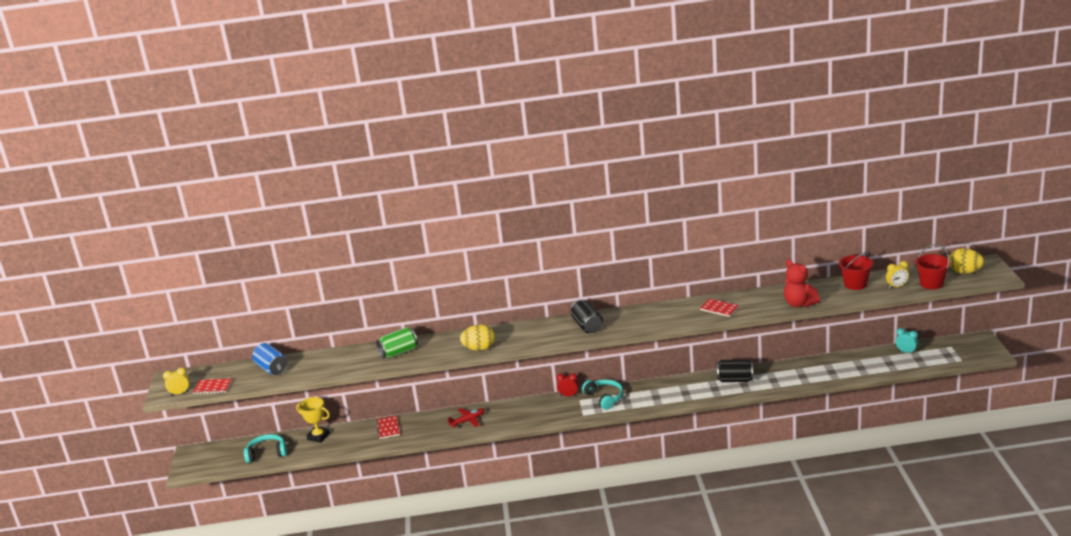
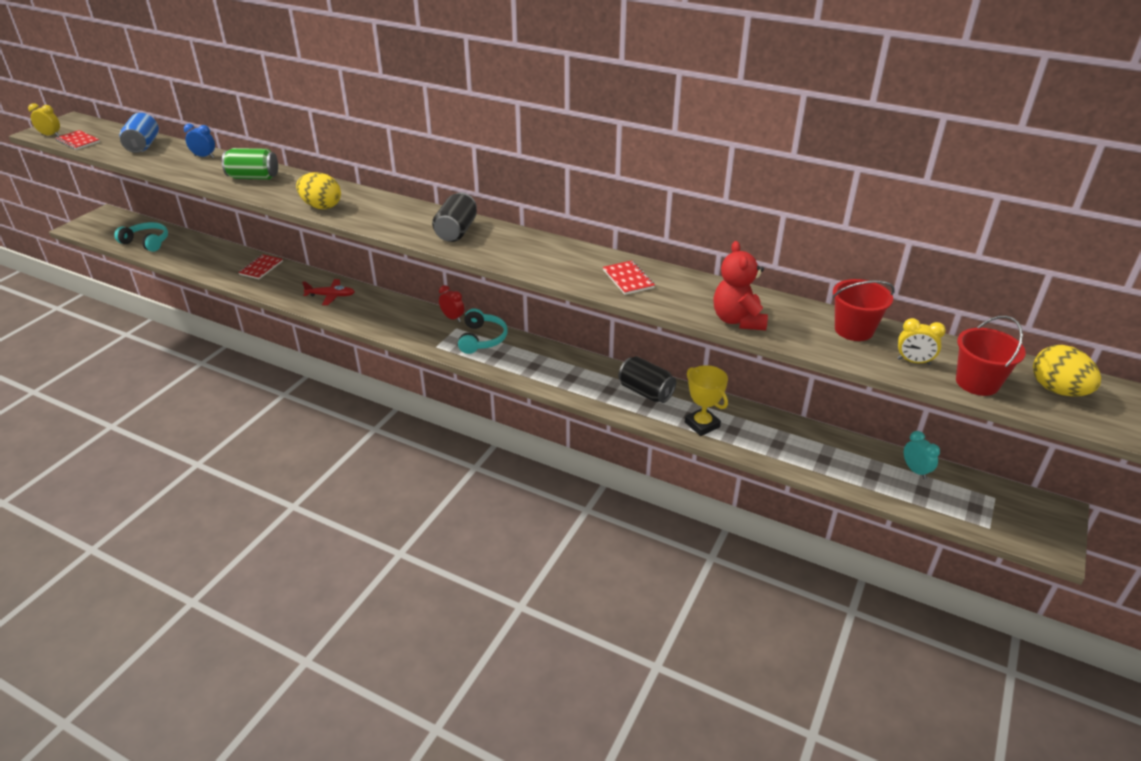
camera: 30 degrees right, 10 degrees up
(318, 436) = (203, 247): yellow trophy -> yellow trophy (702, 424)
(335, 356) = (204, 157): none -> blue clock

